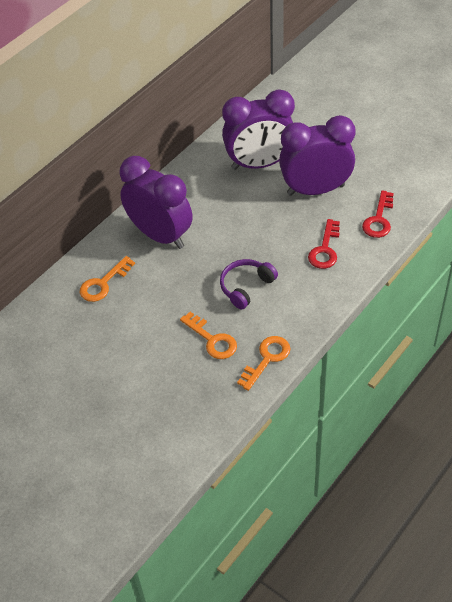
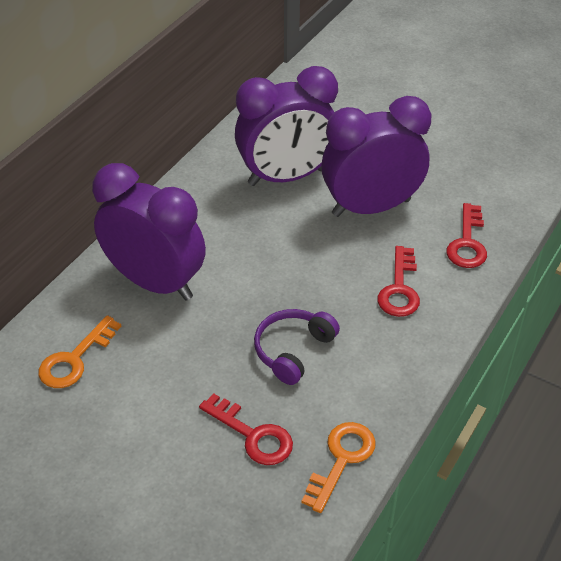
camera: 10 degrees left, 5 degrees down
(212, 340) = (253, 435): orange key -> red key

